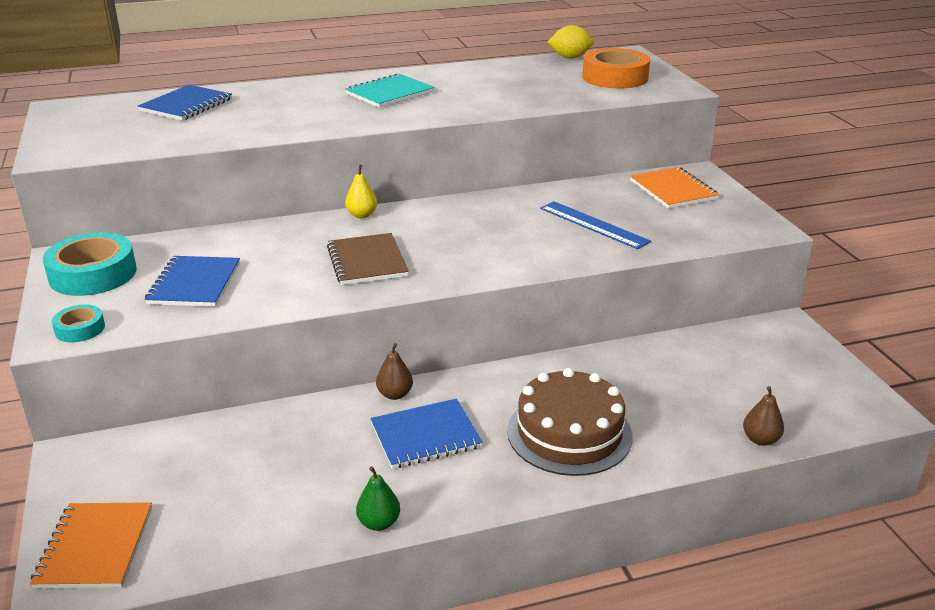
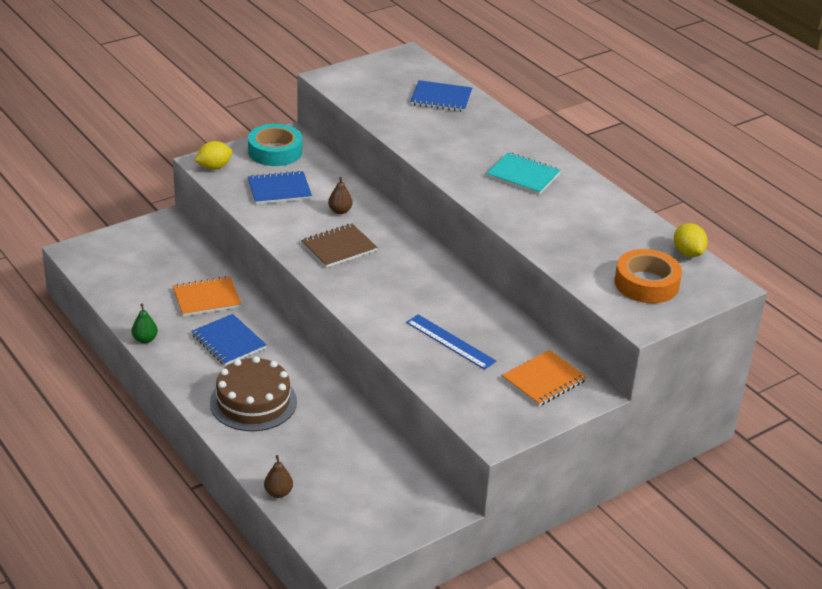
camera: 70 degrees right, 5 degrees up
(80, 329) = (214, 167): turquoise tape -> yellow lemon
(95, 547) = (101, 252): orange notebook -> orange notebook (206, 298)
(362, 215) = (407, 231): yellow pear -> none
(395, 394) = (267, 321): brown pear -> brown pear (340, 211)
(593, 225) = (450, 342): blue ruler -> blue ruler turned 75 degrees counterclockwise

